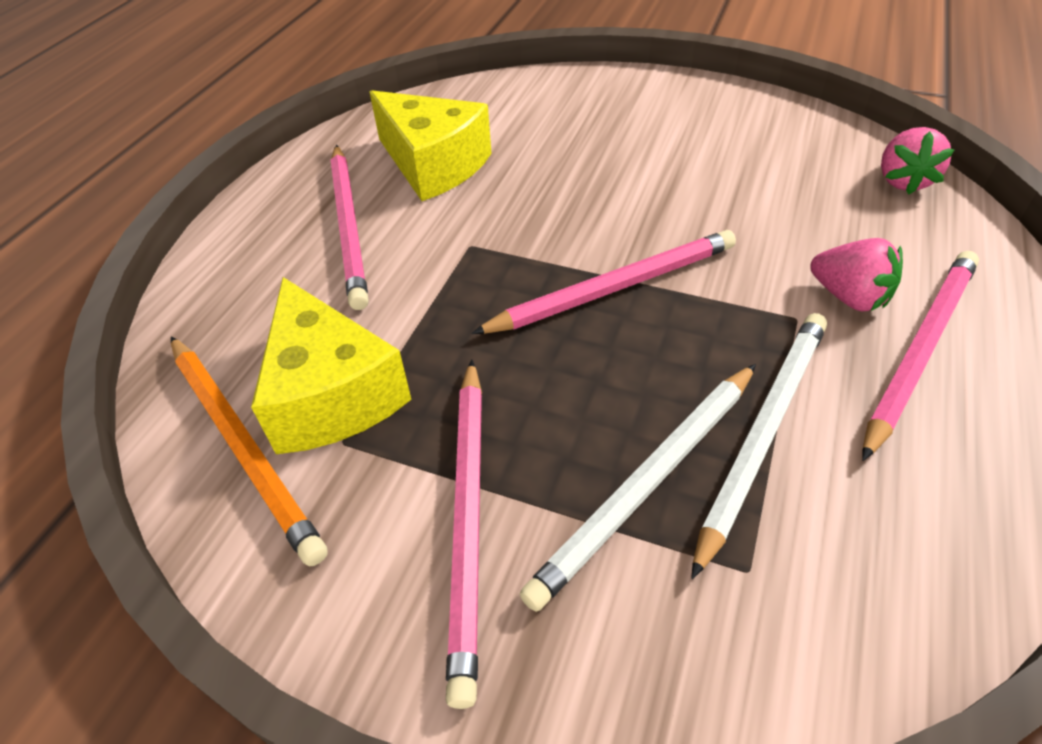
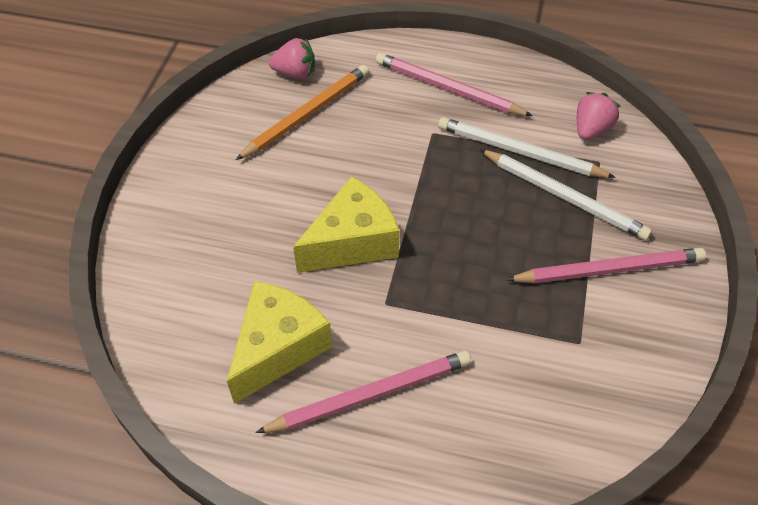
camera: 100 degrees left, 5 degrees up
(243, 445) = (599, 398): orange pencil -> orange pencil (307, 114)
(331, 394) = (545, 358): yellow cheese -> yellow cheese (352, 242)
(614, 288) = (419, 216): pink pencil -> none
(849, 297) = (411, 110): pink strawberry -> pink strawberry (591, 129)

